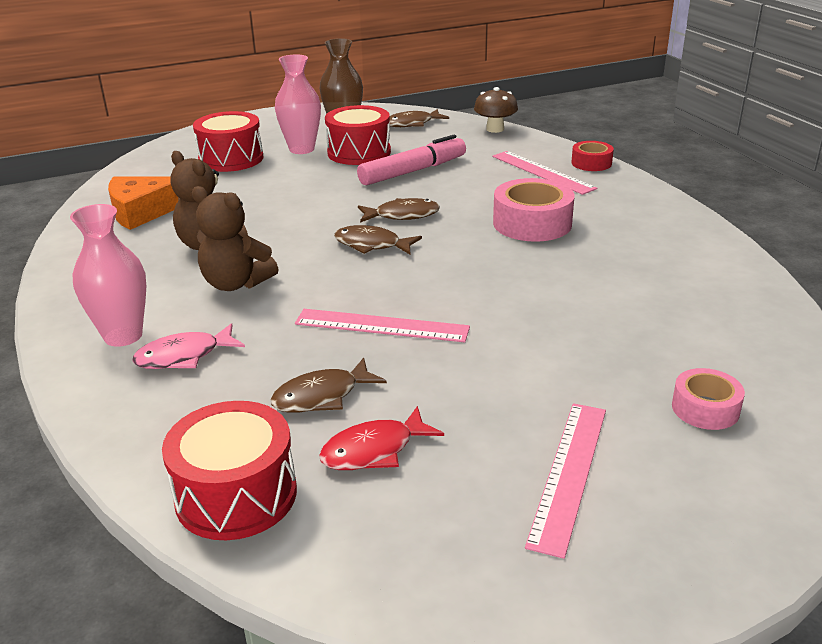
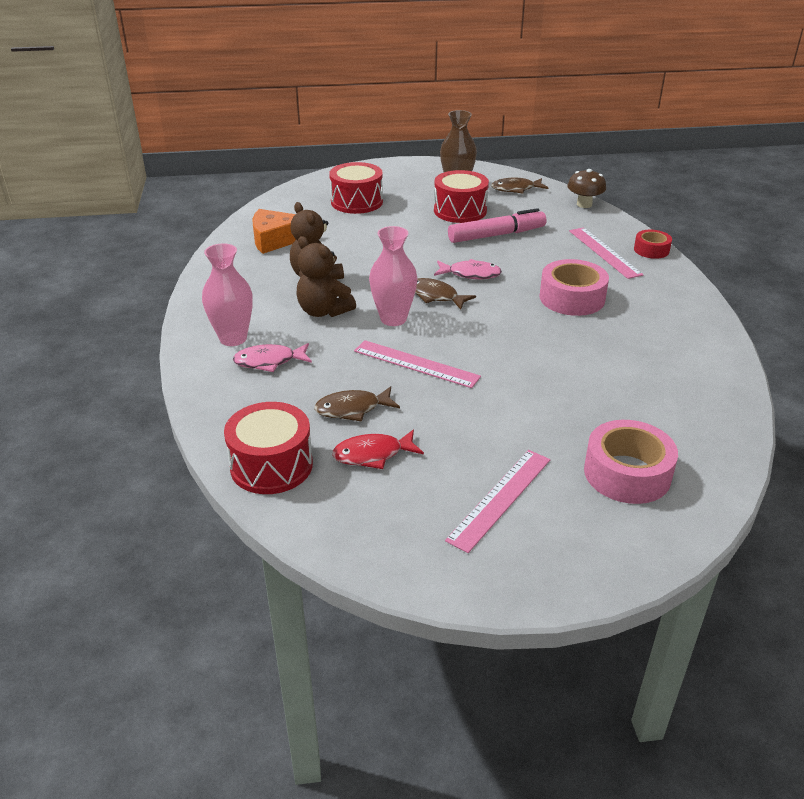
camera: 15 degrees right, 5 degrees up
(301, 149) = (415, 201): pink vase -> pink vase (393, 319)
(402, 215) = (470, 274): brown fish -> pink fish
(705, 408) = (627, 473): pink tape -> pink tape, size x1.71

